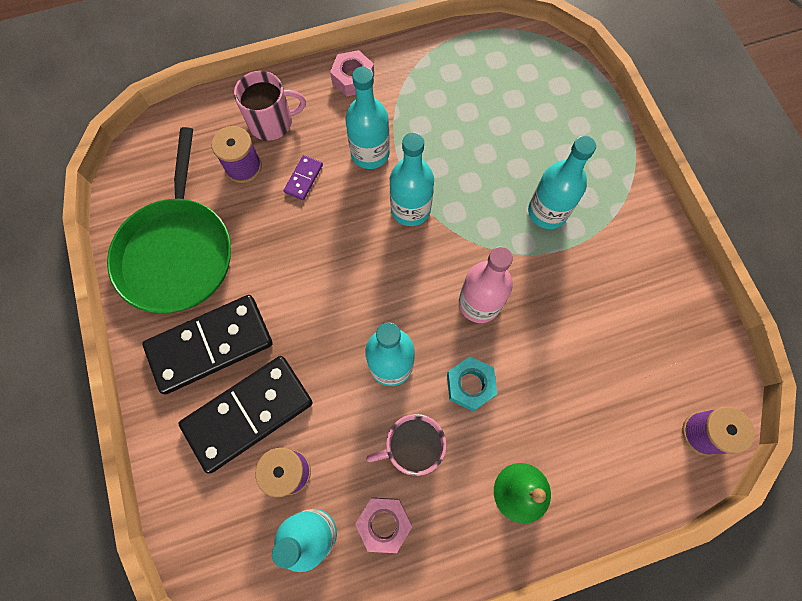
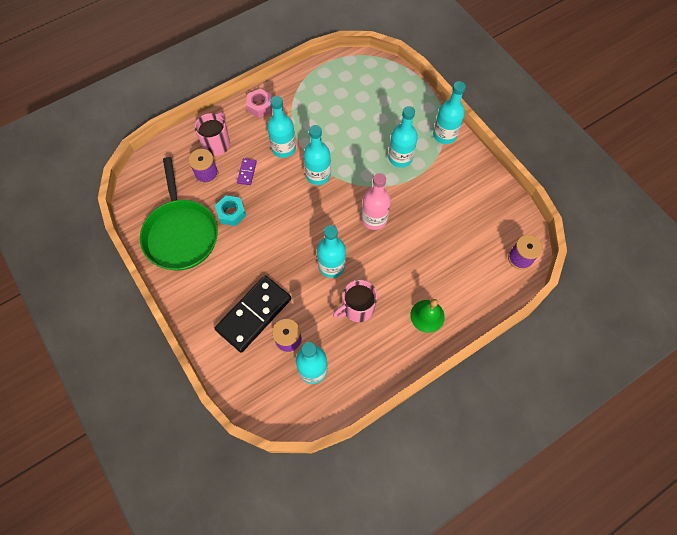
camera: 15 degrees left, 5 degrees down
(210, 345) = (218, 282): black domino -> none
(272, 122) = (217, 144): pink mug -> pink mug turned 45 degrees counterclockwise
(384, 523) = (352, 353): pink nut -> none
(470, 385) = (381, 265): turquoise nut -> turquoise nut (231, 213)
(629, 191) = (444, 135): none -> turquoise bottle

